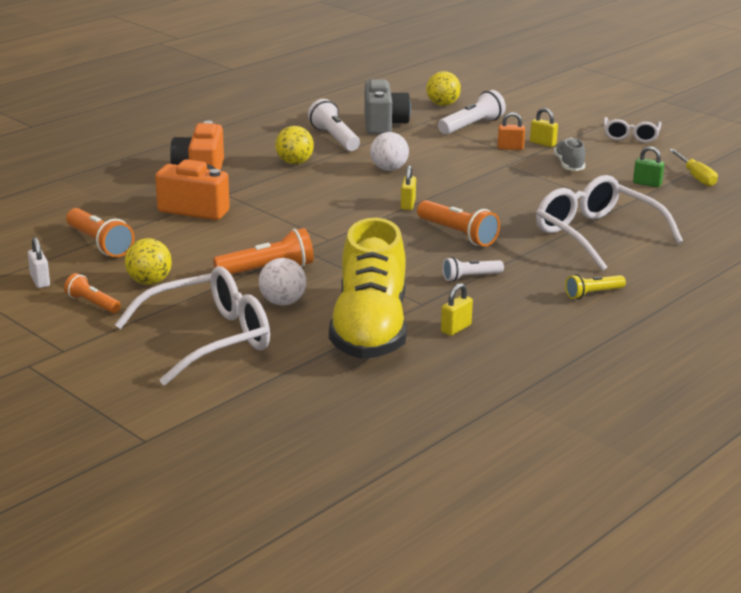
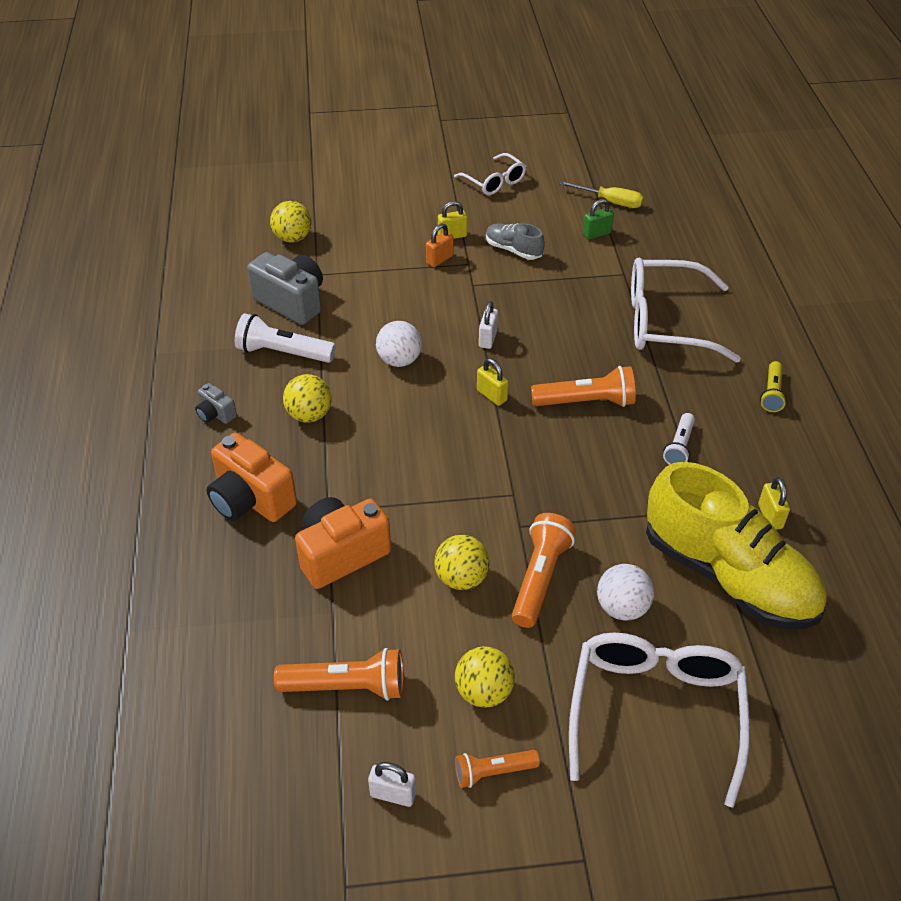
camera: 50 degrees left, 20 degrees up
(230, 247) = (461, 578): none -> yellow ball
(252, 140) = (216, 414): none -> grey camera
(461, 186) = (488, 339): none -> white padlock
(472, 126) = (363, 251): white flashlight -> none

